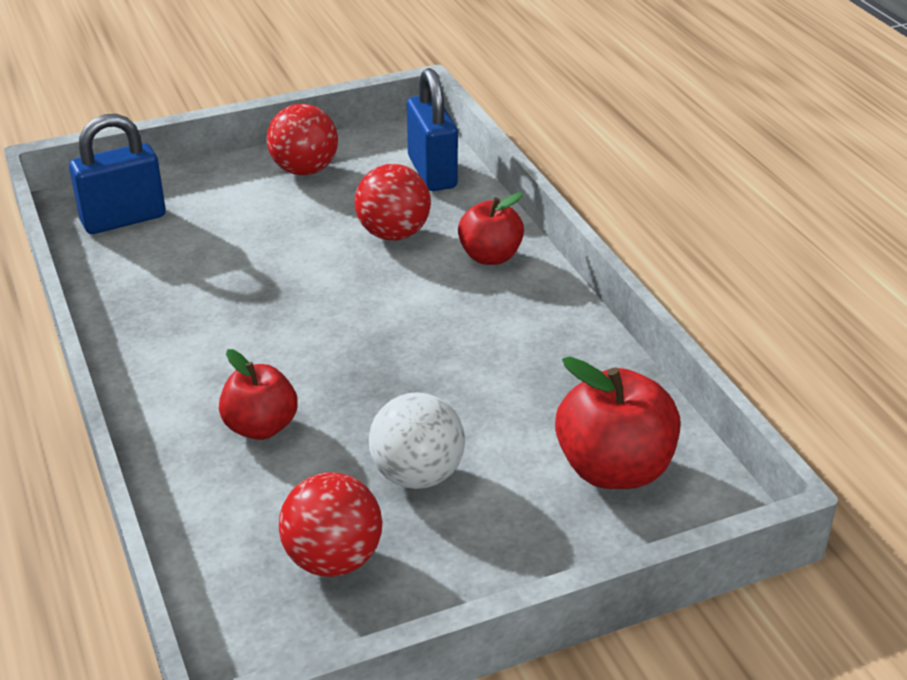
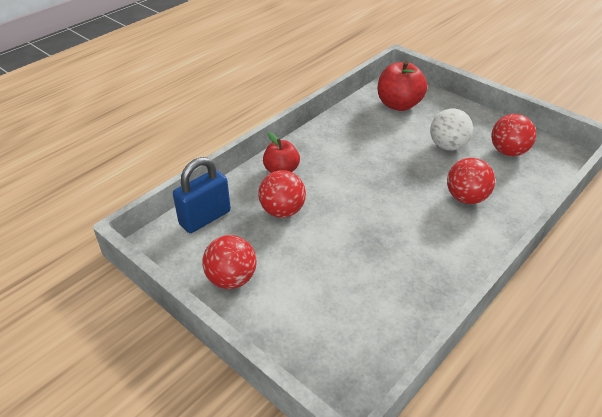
camera: 115 degrees left, 5 degrees up
(123, 219) = (349, 350): blue padlock -> none
(261, 427) = (466, 198): red apple -> red ball

